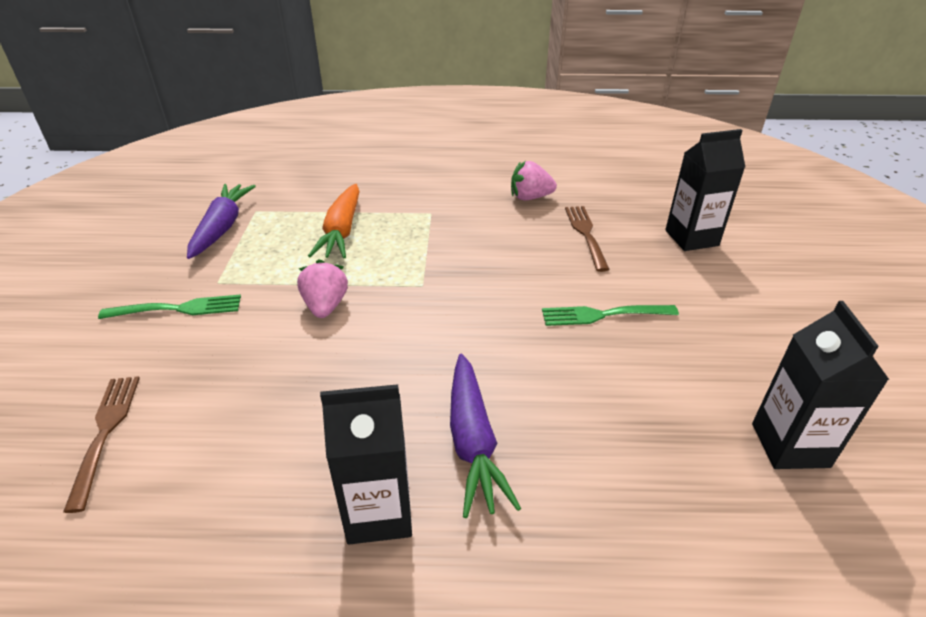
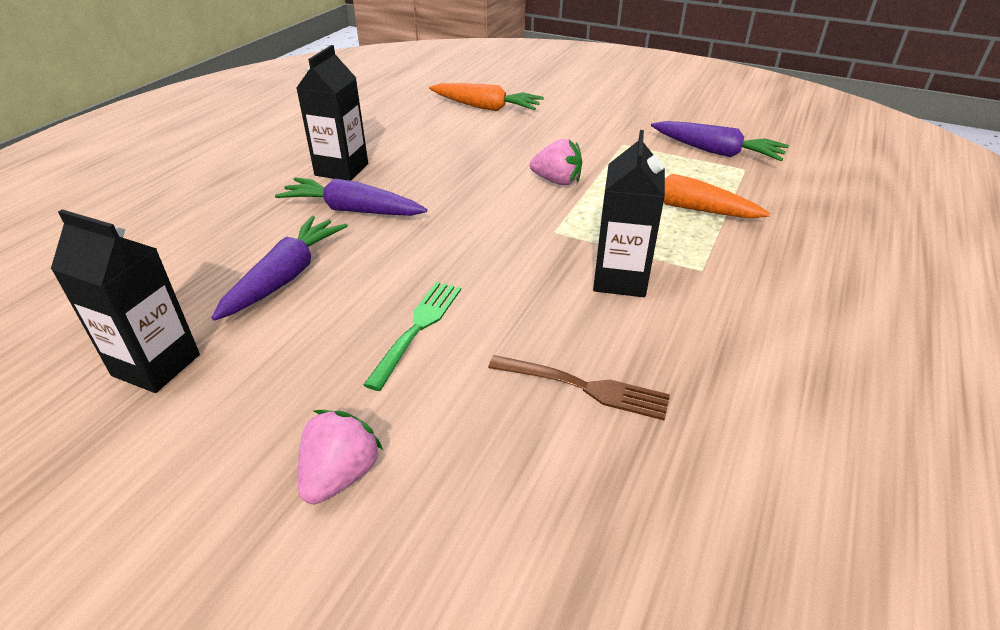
camera: 115 degrees right, 0 degrees up
(105, 434) = (485, 107): brown fork -> orange carrot
(177, 309) = (595, 129): green fork -> none
(530, 197) = (718, 371): pink strawberry -> pink strawberry (340, 475)
(621, 429) = (286, 277): none -> purple carrot
(691, 238) = (506, 516): black carton -> black carton (620, 279)

